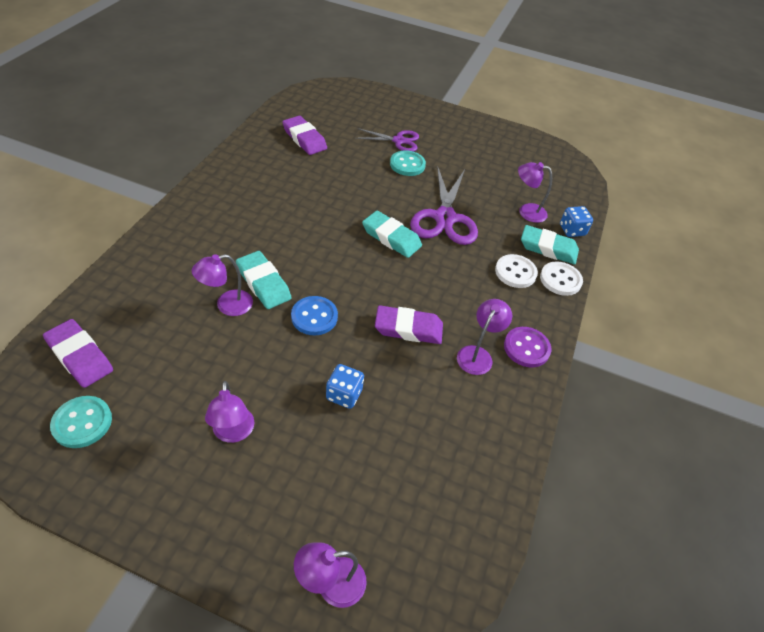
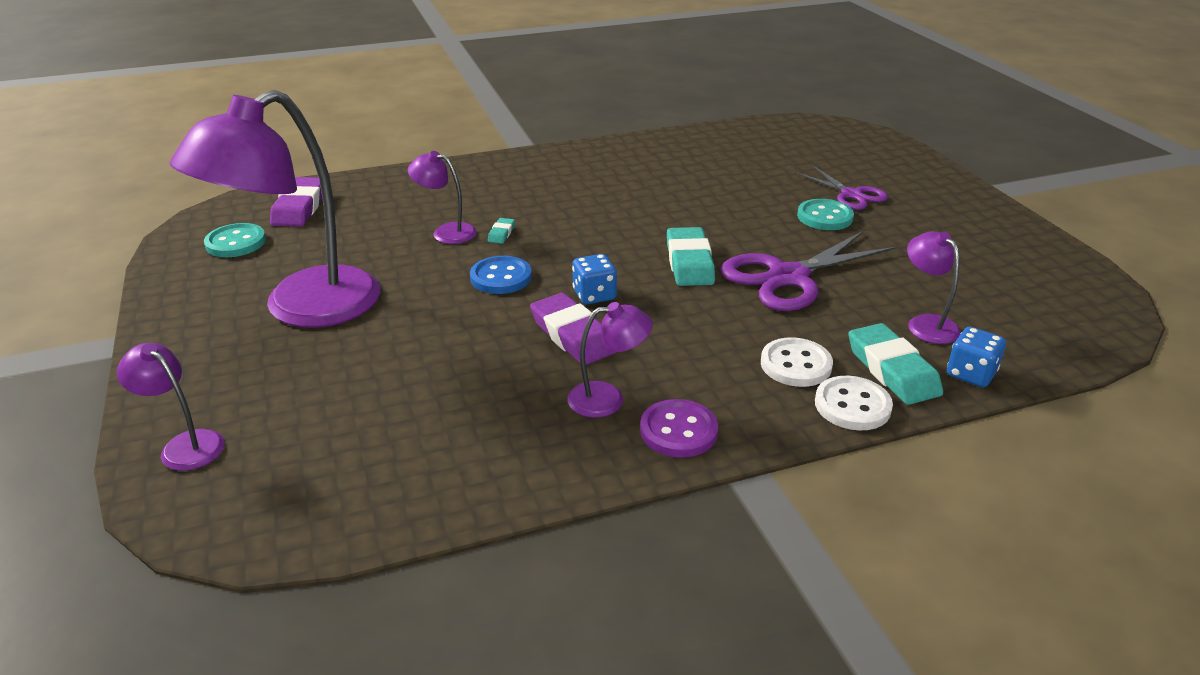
camera: 55 degrees right, 15 degrees down
(233, 433) = (303, 308): purple lamp -> purple lamp, size x2.29
(263, 283) = (501, 233): turquoise eraser -> turquoise eraser, size x0.47
(304, 139) = (735, 155): purple eraser -> none
(344, 394) = (424, 341): blue dice -> blue dice (594, 295)

